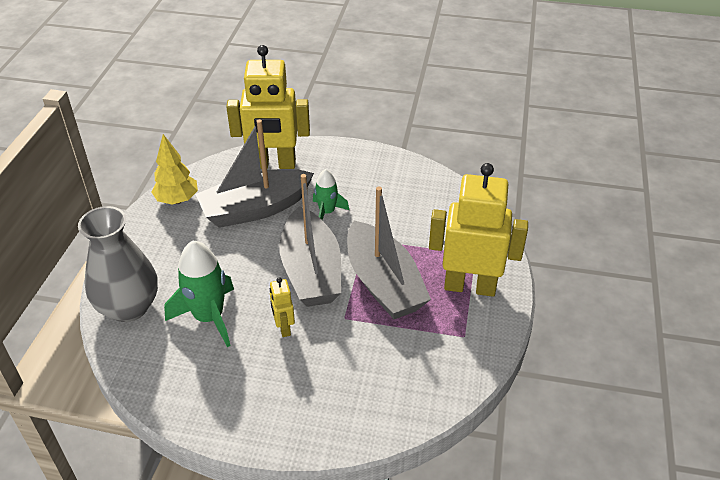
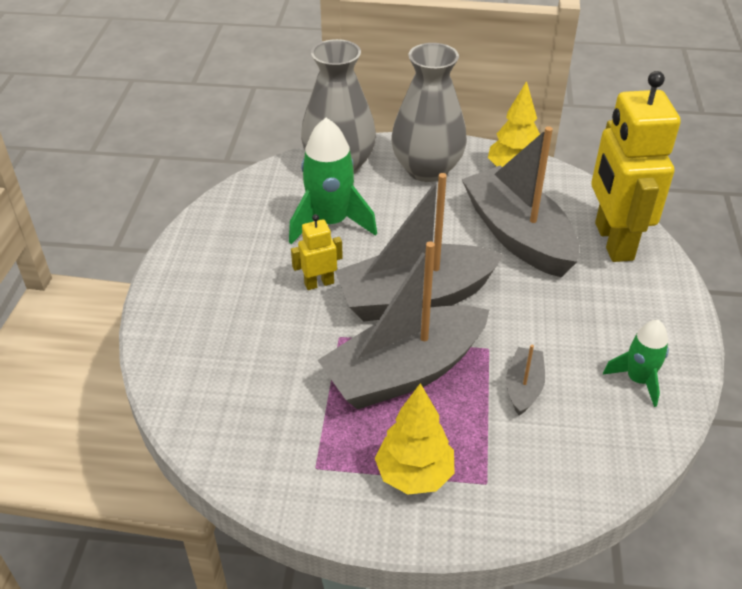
camera: 85 degrees right, 0 degrees up
(156, 249) = (427, 169): none -> grey vase
(327, 212) = (532, 303): green rocket -> green rocket (638, 380)
(401, 227) = (523, 387): none -> grey boat
(470, 286) = (414, 475): yellow robot -> yellow tree

